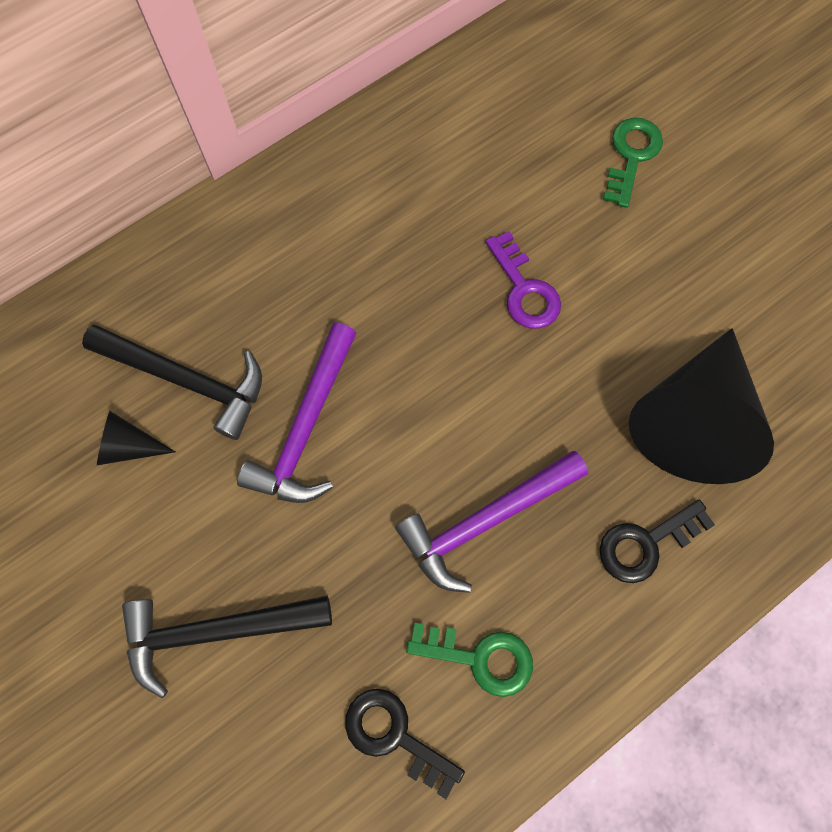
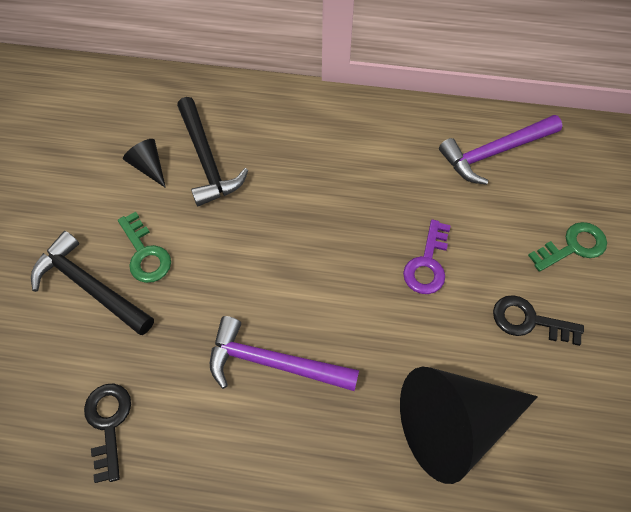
camera: 45 degrees right, 10 degrees down
(306, 427) = (236, 231): purple hammer -> purple hammer (494, 152)
(480, 658) = (192, 430): green key -> green key (145, 254)
(646, 543) = (349, 465): black key -> black key (529, 321)

